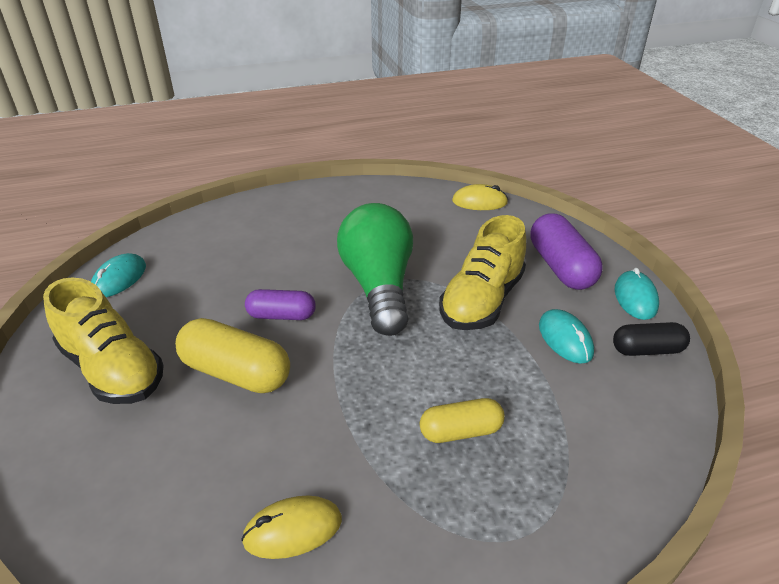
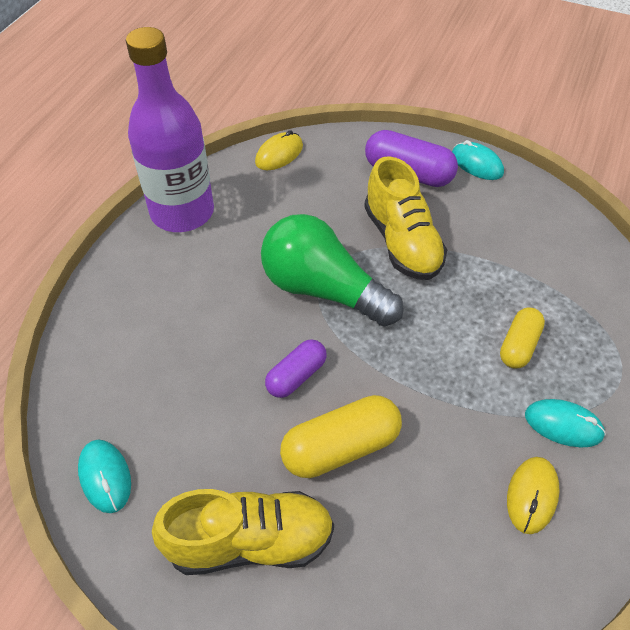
camera: 50 degrees left, 15 degrees up
(368, 194) = (182, 212): none -> purple bottle
(565, 339) = (482, 229): turquoise mouse -> turquoise mouse (563, 425)
(647, 350) = (528, 199): black capsule -> none

